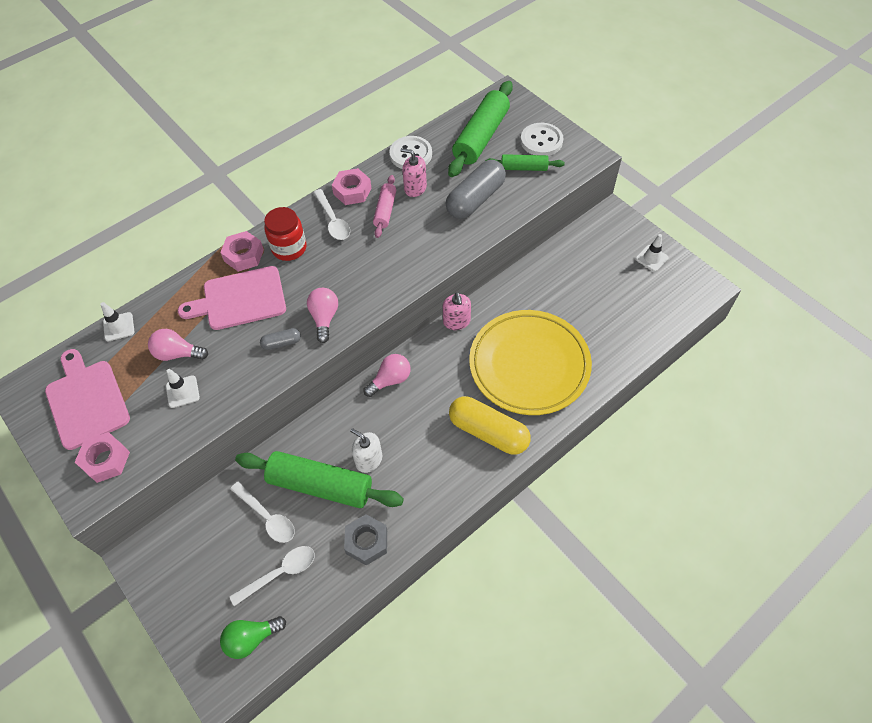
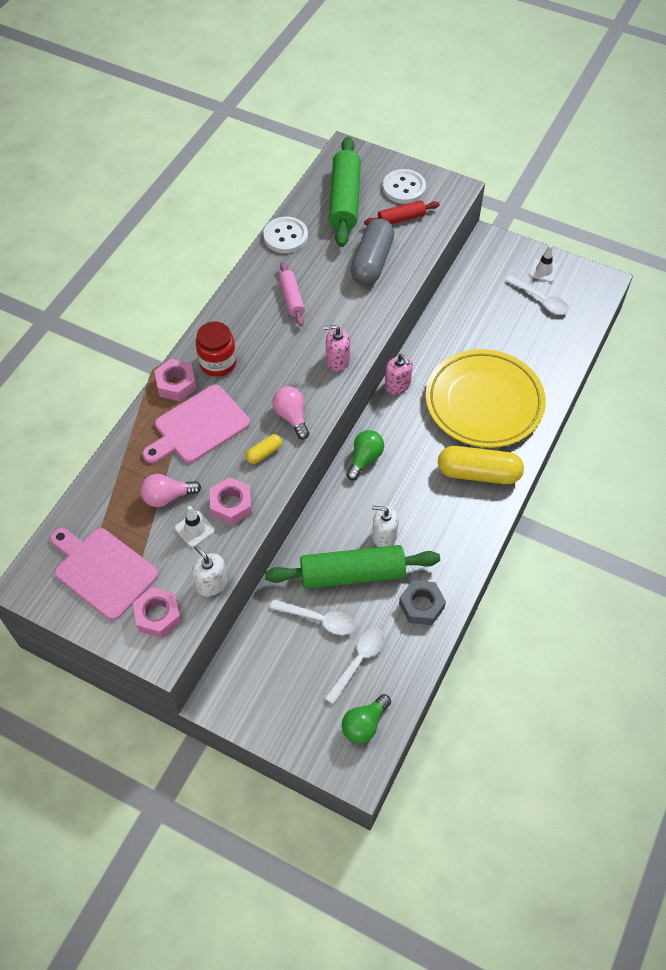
camera: 25 degrees left, 0 degrees up
(119, 327) = (90, 492): white traffic cone -> none
(167, 448) = (211, 583): none -> white soap dispenser
(281, 343) = (264, 453): grey capsule -> yellow capsule
(333, 220) = (246, 323): white spoon -> white spoon (540, 300)
(352, 191) = (248, 289): pink nut -> pink nut (231, 505)
(390, 380) = (365, 459): pink light bulb -> green light bulb
(415, 188) = (308, 268): pink soap dispenser -> pink soap dispenser (337, 360)
(524, 168) = (401, 218): green rolling pin -> red rolling pin

